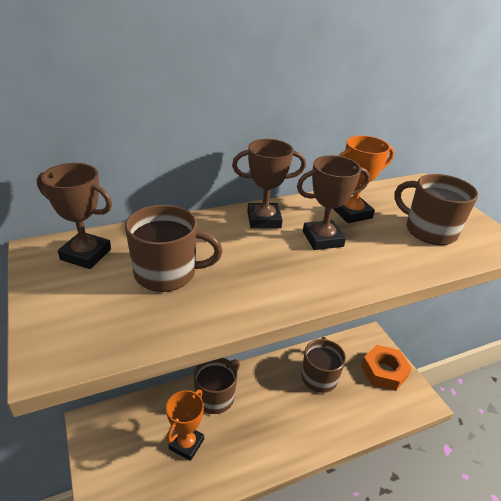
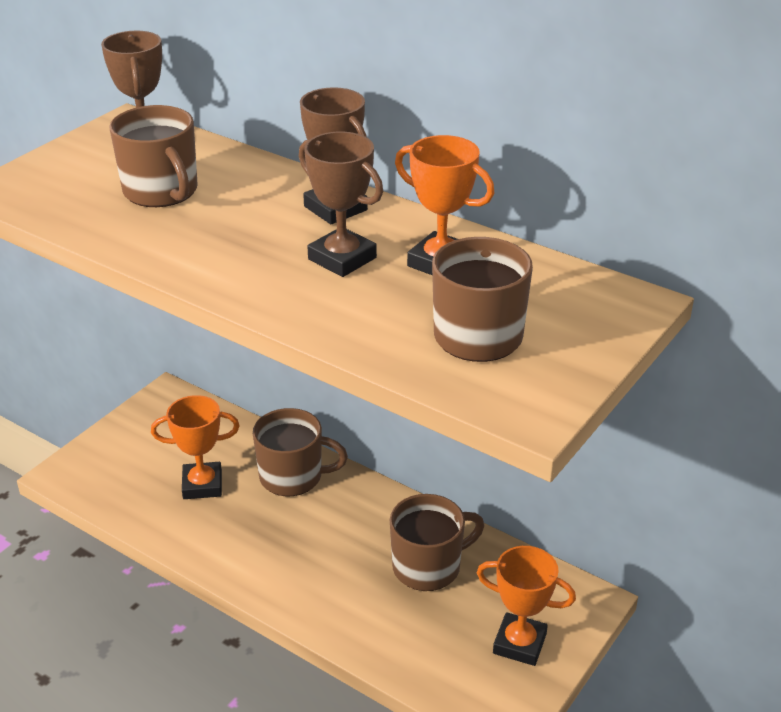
camera: 60 degrees right, 0 degrees up
(384, 371) = (519, 643): orange nut -> orange trophy

